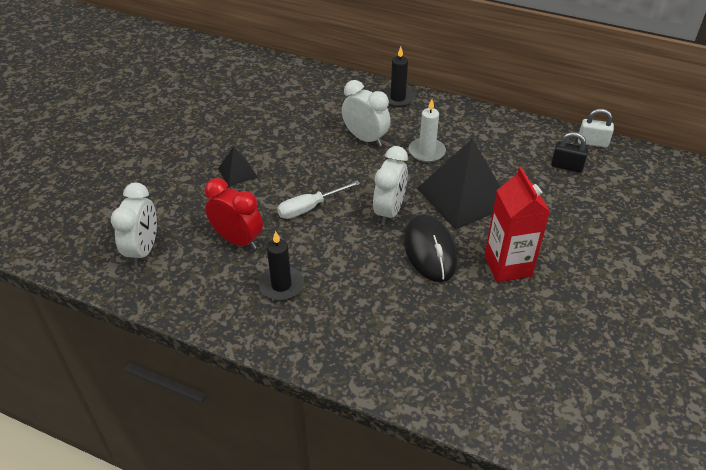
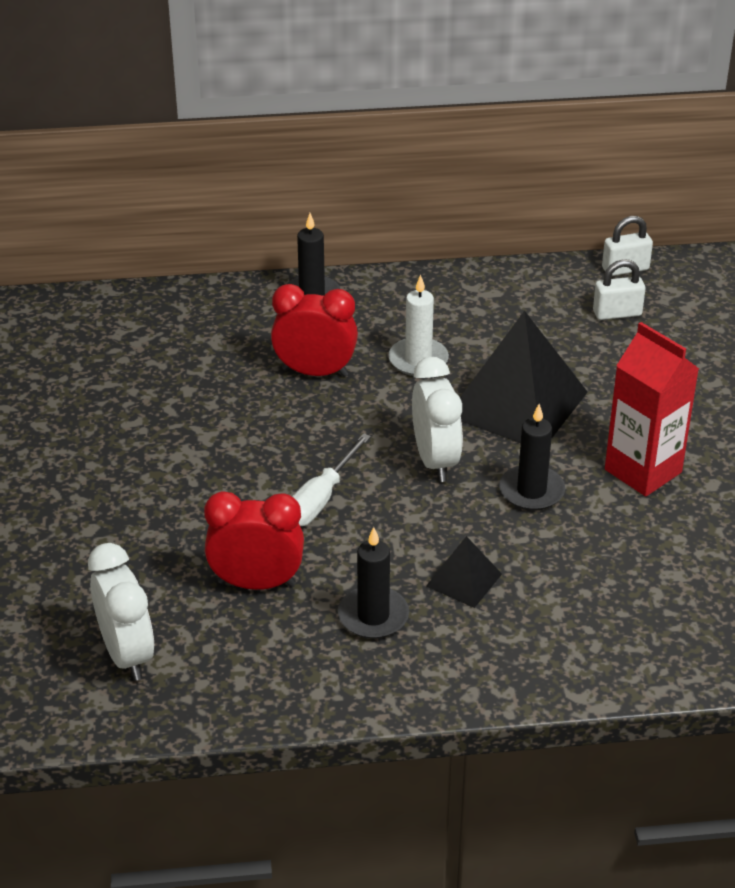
camera: 30 degrees left, 5 degrees down
(237, 172) = (167, 491): black pyramid -> black pyramid (464, 580)
(365, 138) = (315, 372): white clock -> red clock
(430, 251) = (531, 491): black mouse -> black candle
(566, 166) = (617, 313): black padlock -> white padlock

